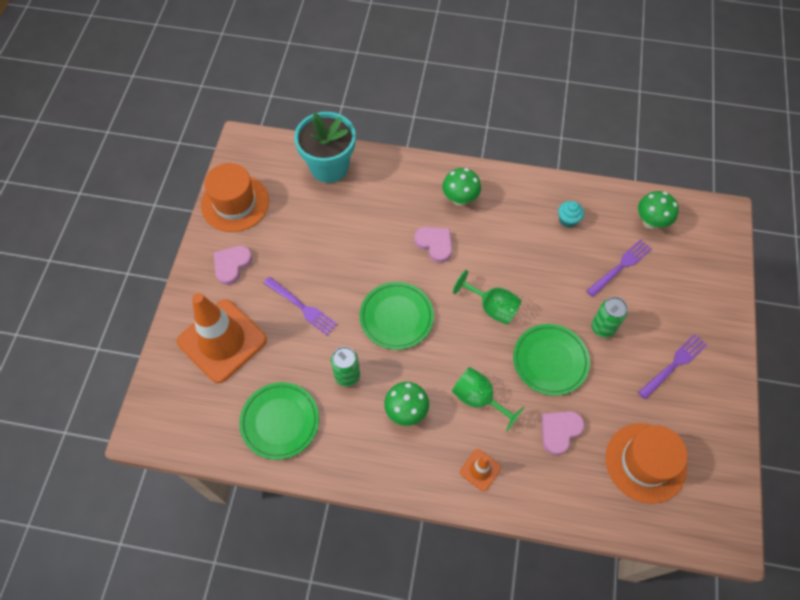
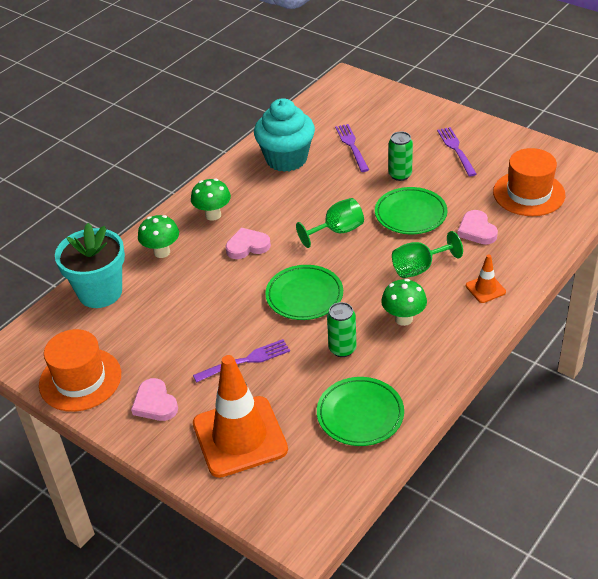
camera: 60 degrees left, 20 degrees down
(567, 220) = (286, 159): turquoise cupcake -> turquoise cupcake, size x2.41
(650, 222) = (323, 116): green mushroom -> green mushroom (162, 252)

